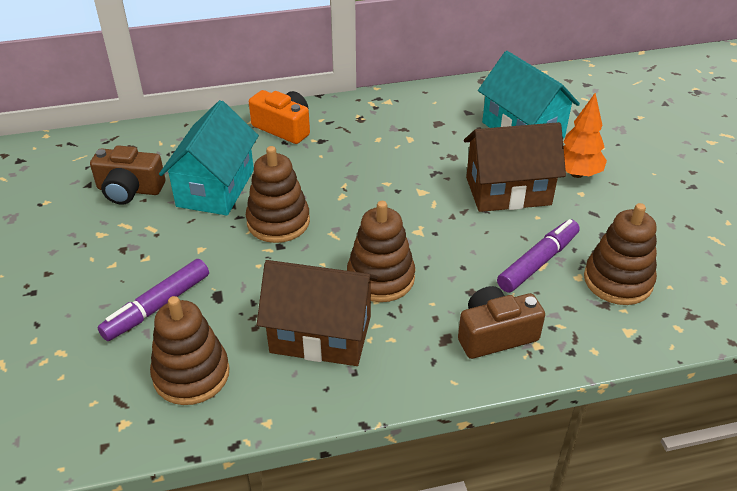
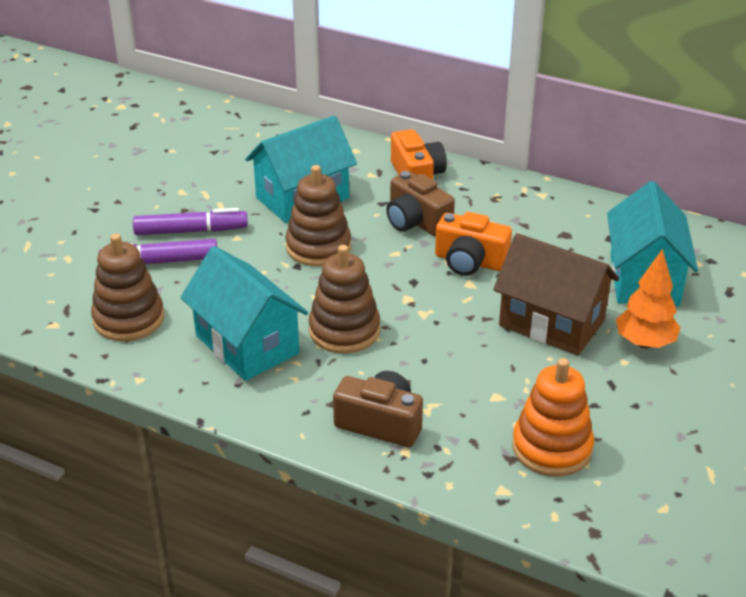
camera: 40 degrees right, 5 degrees down
(129, 190) = (238, 169): brown camera -> brown camera (416, 221)
(321, 334) = (247, 344): brown house -> turquoise house
(401, 175) = (470, 261): none -> orange camera
(537, 262) = (496, 392): purple marker -> purple marker (190, 231)
(618, 280) = (552, 448): brown stacking toy -> orange stacking toy

